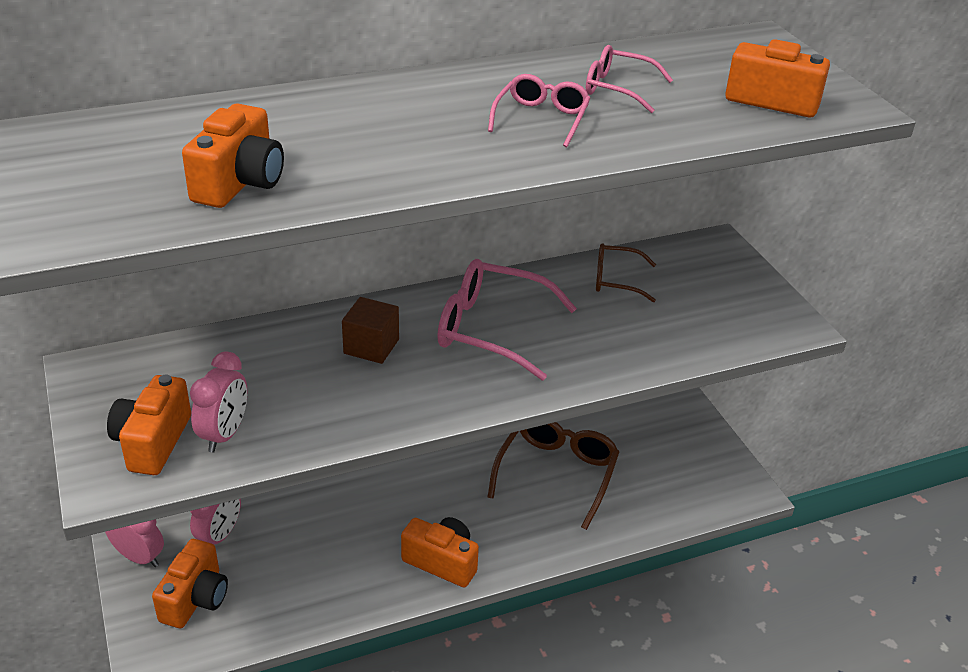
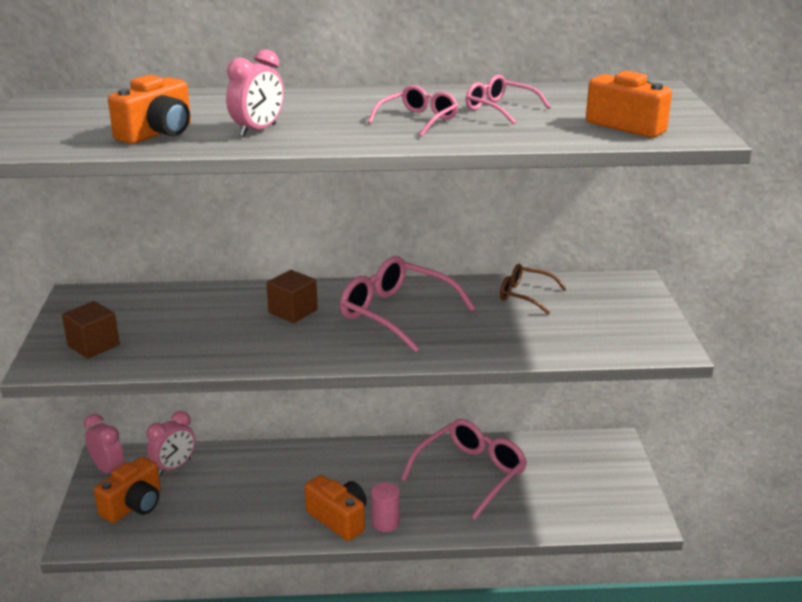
camera: 20 degrees right, 10 degrees down
(153, 442) = (93, 345): orange camera -> brown cube
(224, 434) = (147, 349): pink clock -> pink clock (258, 130)
(494, 554) = (385, 523): none -> pink cylinder
(556, 473) = (471, 473): brown glasses -> pink glasses

